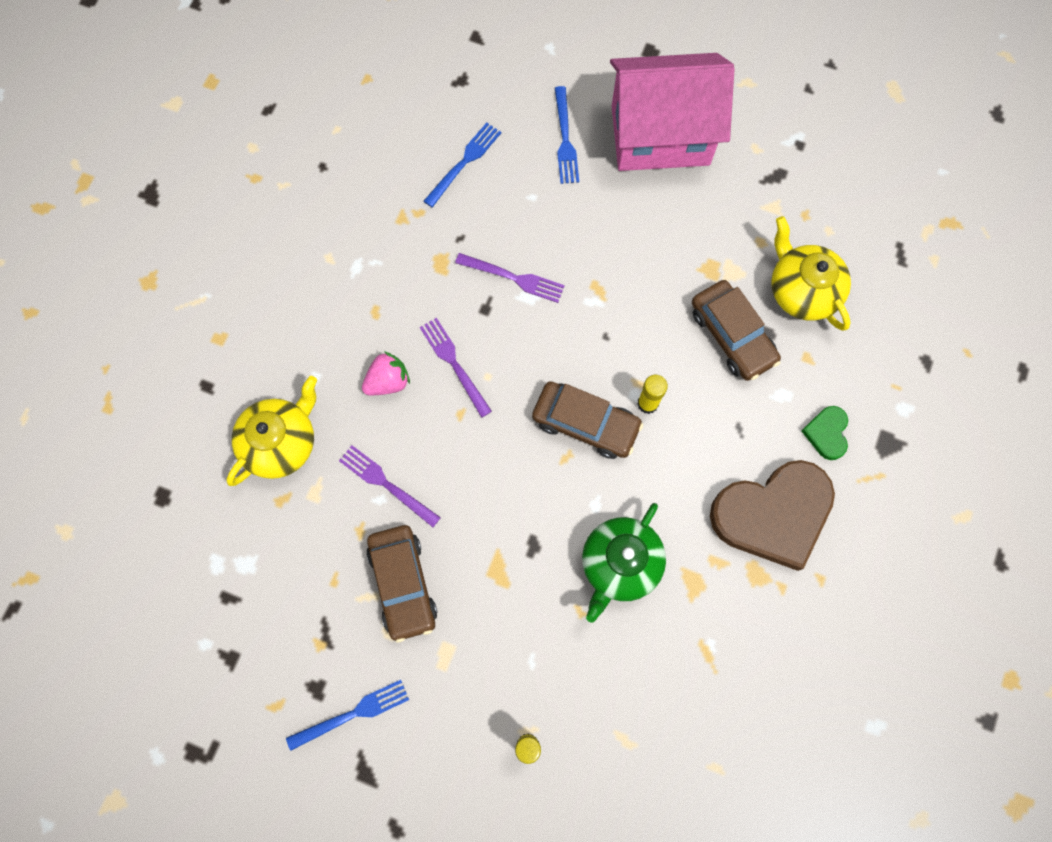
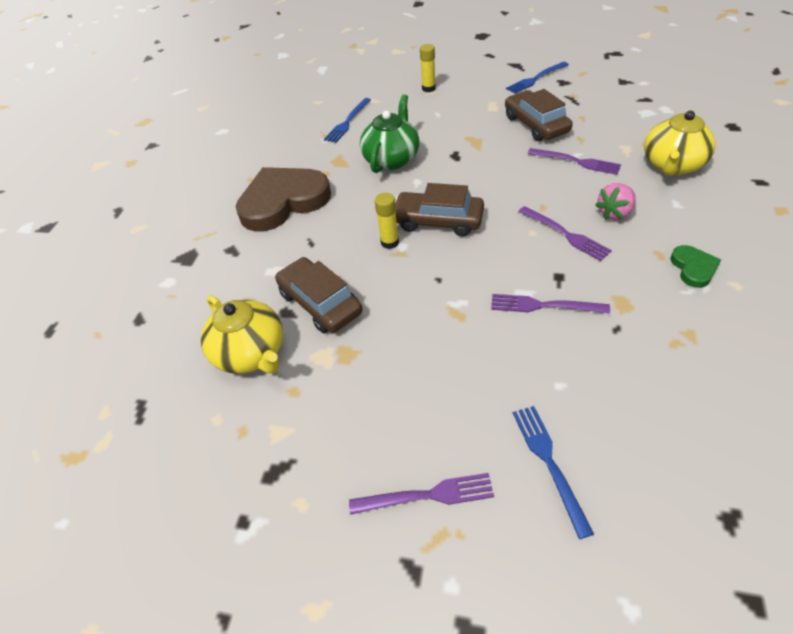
camera: 175 degrees right, 25 degrees down
(464, 162) = (658, 407): blue fork -> blue fork (347, 122)
(660, 135) = (428, 495): pink house -> purple fork
(827, 433) = (237, 253): green heart -> green heart (693, 268)

